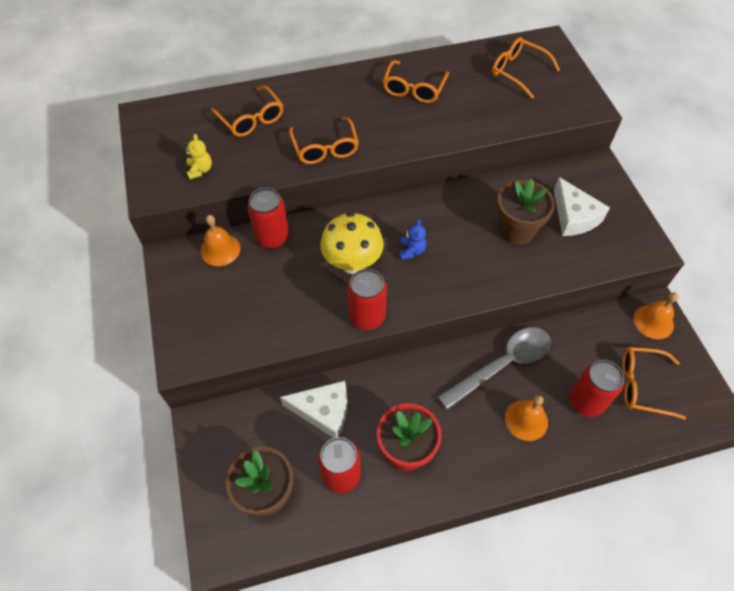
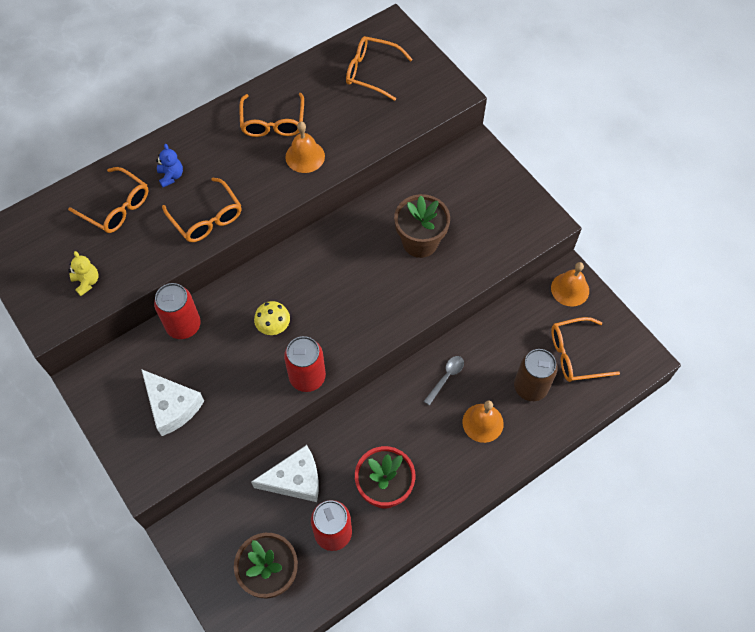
camera: 20 degrees left, 5 degrees up
(220, 249) = (135, 355): orange bell -> orange bell (305, 156)
(352, 263) = (274, 327): yellow mushroom -> yellow mushroom, size x0.57
(411, 251) = (327, 296): blue teddy bear -> blue teddy bear (171, 176)
(502, 365) = (446, 377): grey spoon -> grey spoon, size x0.47
(574, 216) = (469, 210): white cheese -> white cheese (172, 406)
(586, 401) = (530, 387): red can -> brown can

